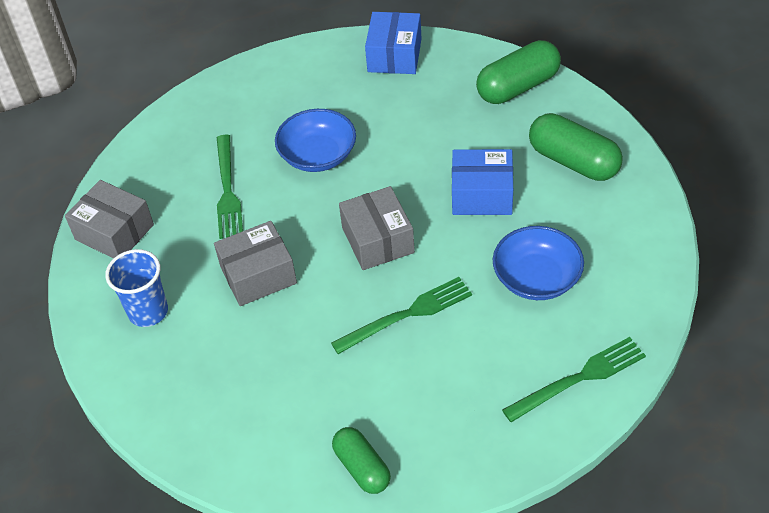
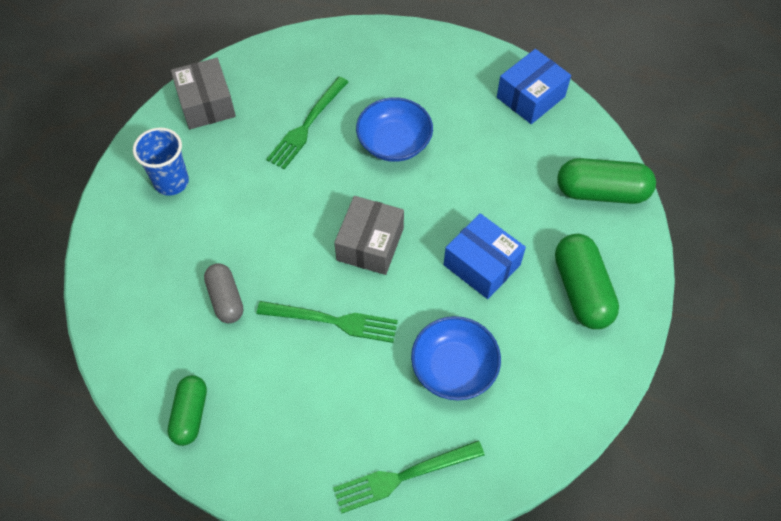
camera: 35 degrees right, 10 degrees up
(258, 275) = (264, 209): grey box -> none
(298, 363) = (225, 299): none -> grey capsule
(579, 378) = (403, 476): green fork -> green fork turned 150 degrees clockwise

